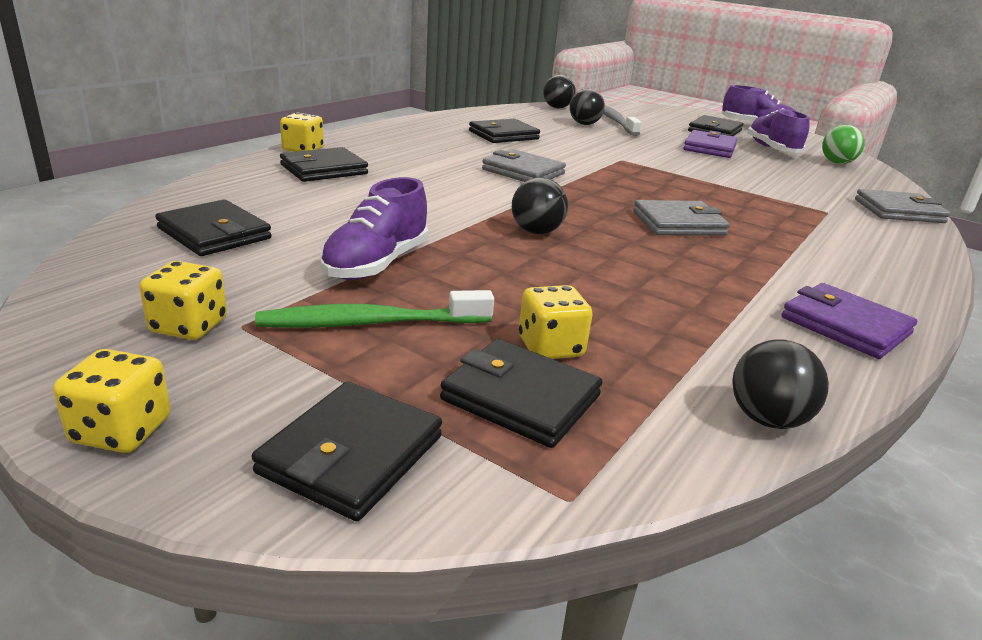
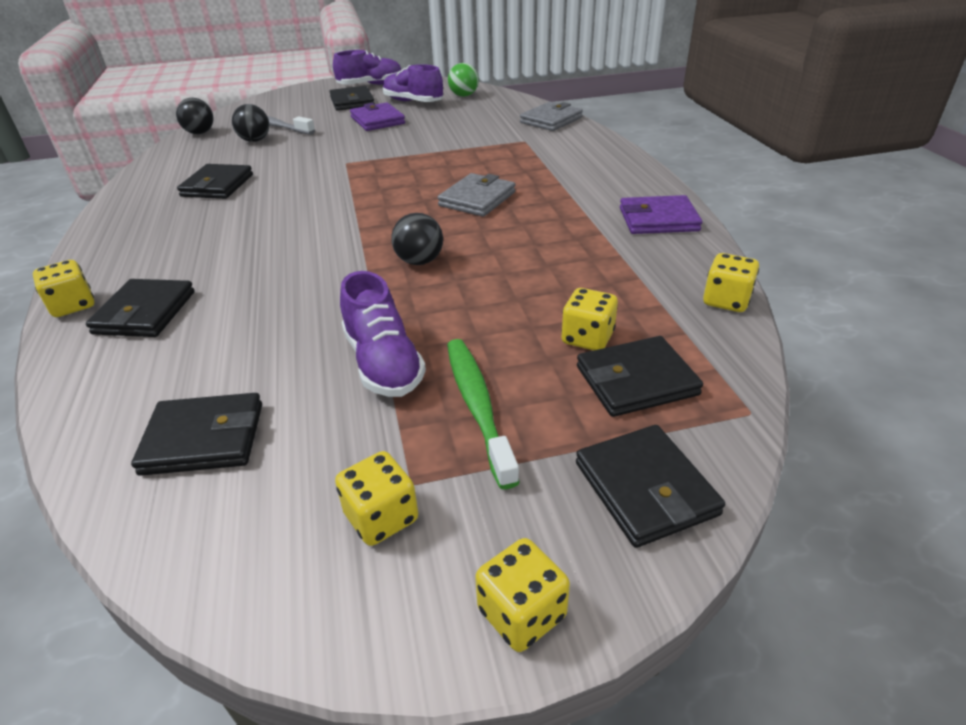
camera: 45 degrees left, 10 degrees up
(371, 323) = (478, 406): green toothbrush -> green toothbrush turned 135 degrees clockwise
(523, 172) = (306, 214): grey wallet -> none
(767, 419) = (726, 301): black ball -> yellow dice

